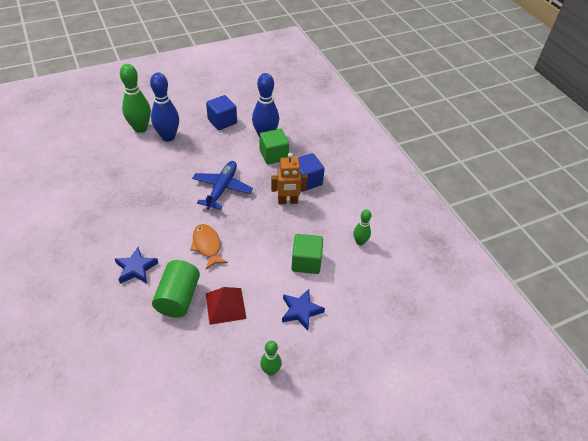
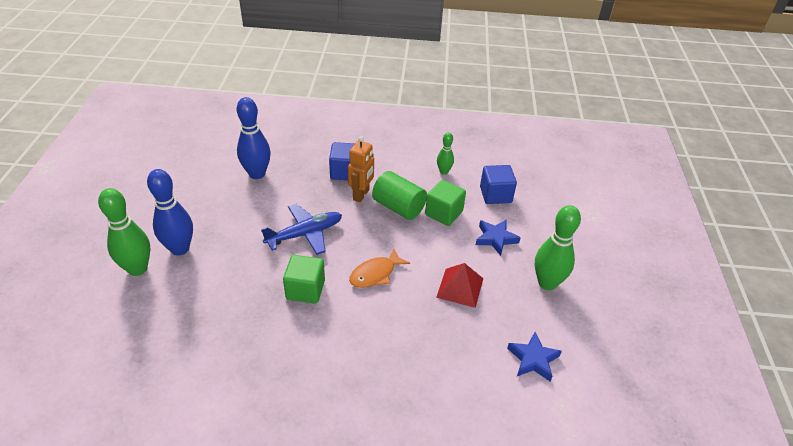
camera: 60 degrees left, 5 degrees down
(136, 268) = (366, 344): blue star -> blue star (533, 359)
(178, 298) = (428, 320): green cylinder -> green cylinder (398, 207)
(207, 245) = (375, 274): orange fish -> orange fish turned 45 degrees counterclockwise
(222, 121) = (200, 196): blue cube -> blue cube (495, 195)
(222, 189) = (304, 234): blue plane -> blue plane turned 105 degrees clockwise
(270, 370) = (547, 283): green bowling pin -> green bowling pin, size x1.82
(274, 155) = (290, 179): green cube -> green cube (305, 289)

